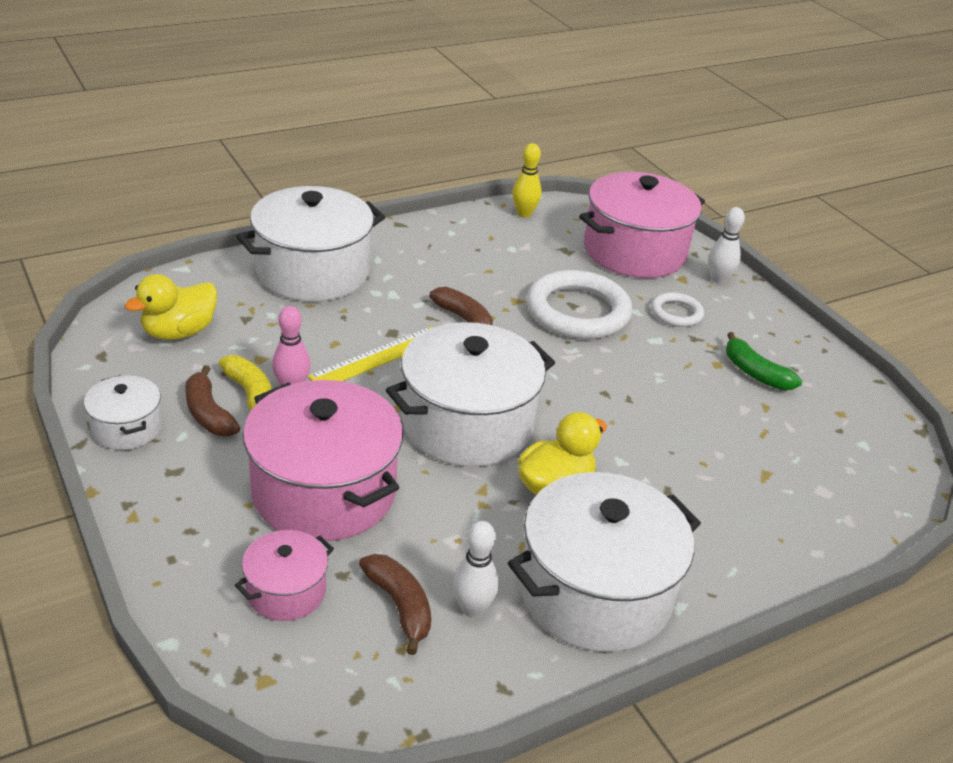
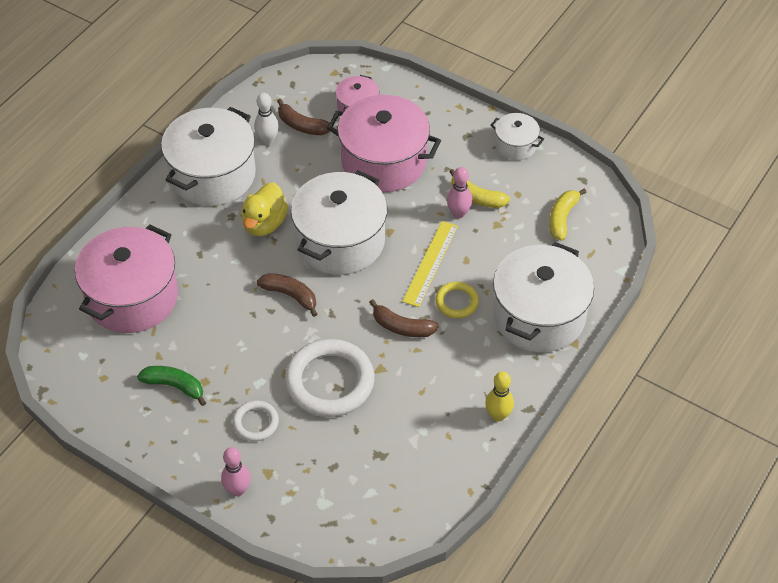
camera: 155 degrees right, 15 degrees up
(179, 332) = (562, 218): yellow duck -> yellow banana
(208, 413) = (485, 174): brown banana -> brown banana (290, 295)
(385, 315) = (457, 302): none -> yellow ring
(524, 214) = (444, 488): yellow bowling pin -> yellow bowling pin (498, 415)
(634, 251) = (323, 488): pink pot -> pink pot (132, 297)
(718, 279) = (237, 490): white bowling pin -> pink bowling pin

